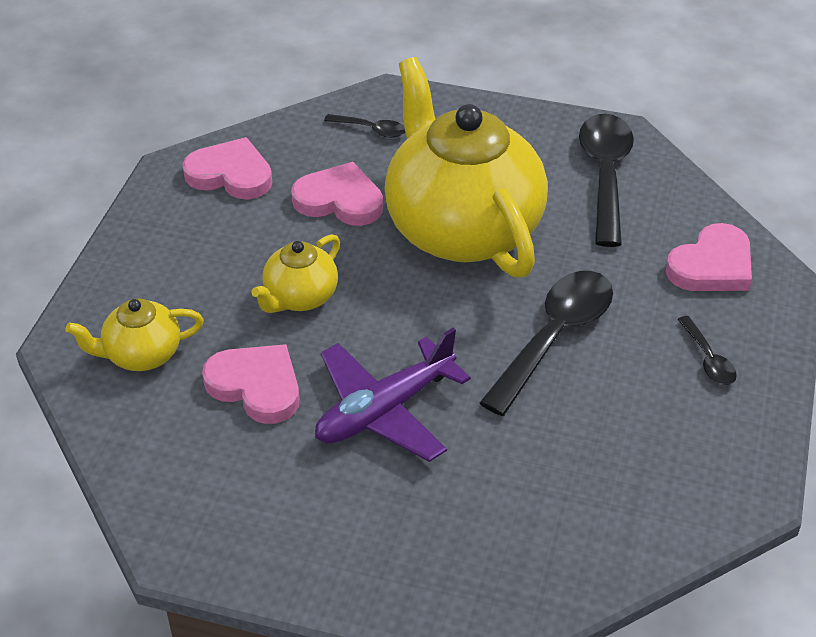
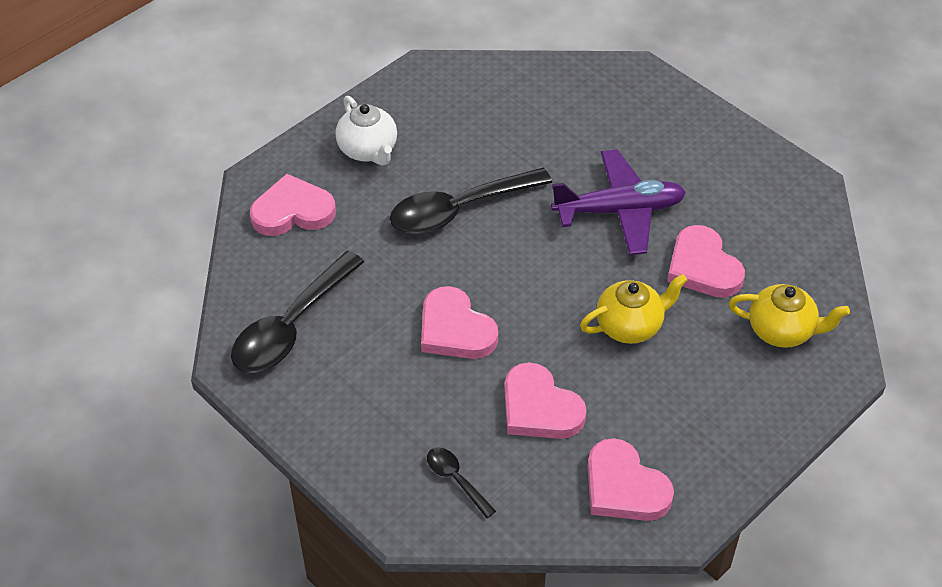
camera: 150 degrees left, 5 degrees up
(462, 229) = (455, 329): yellow teapot -> pink heart
(708, 359) = (368, 150): black spoon -> white teapot

